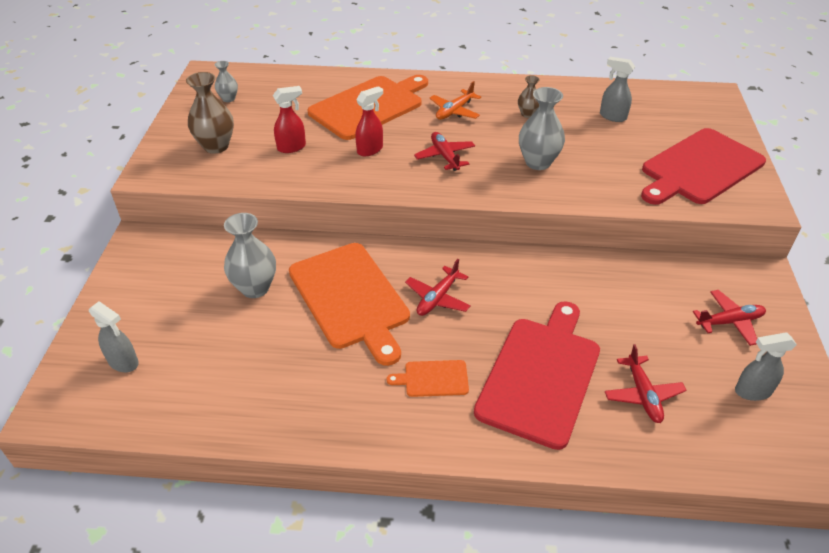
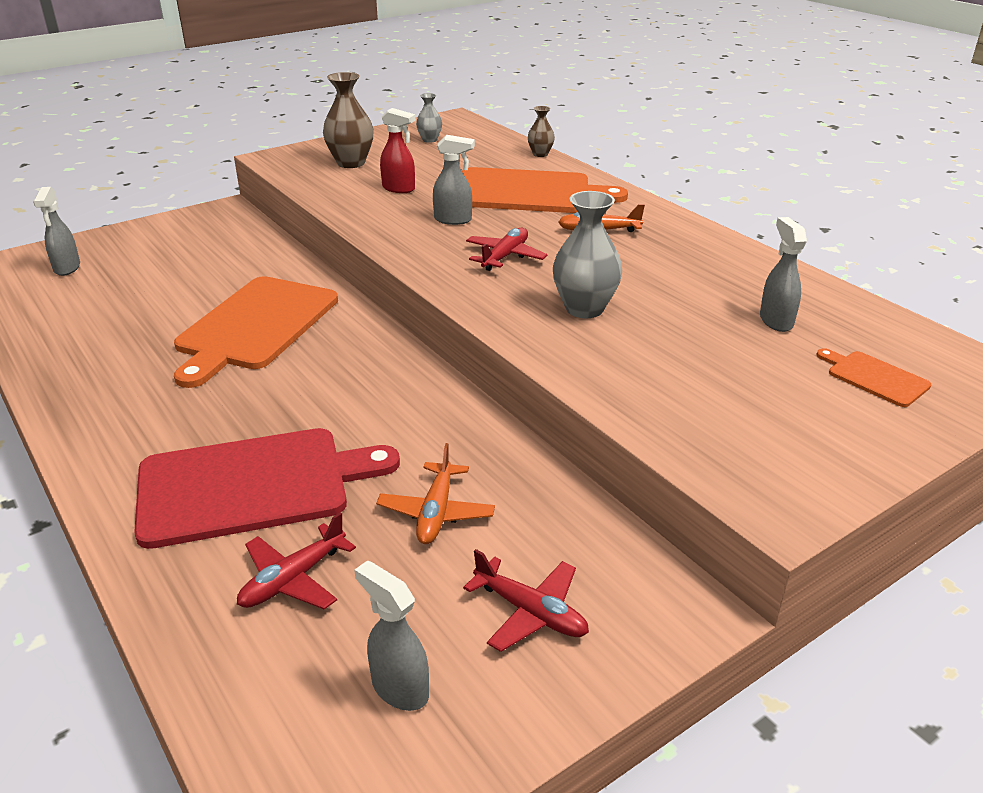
camera: 50 degrees right, 10 degrees down
(255, 288) = (217, 278): grey vase -> none
(370, 150) = (453, 220): red spray bottle -> grey spray bottle
(433, 379) = (181, 418): orange cutting board -> orange cutting board (874, 377)
(437, 298) = (311, 371): red plane -> none
(527, 114) = (672, 269): brown vase -> brown vase (540, 154)
(628, 315) = (436, 512): none -> orange plane
(699, 168) = (778, 424): red cutting board -> none

